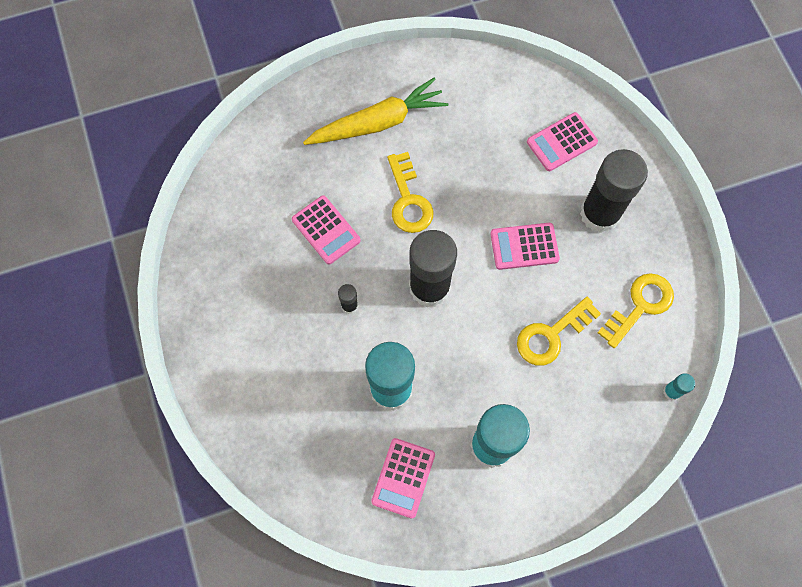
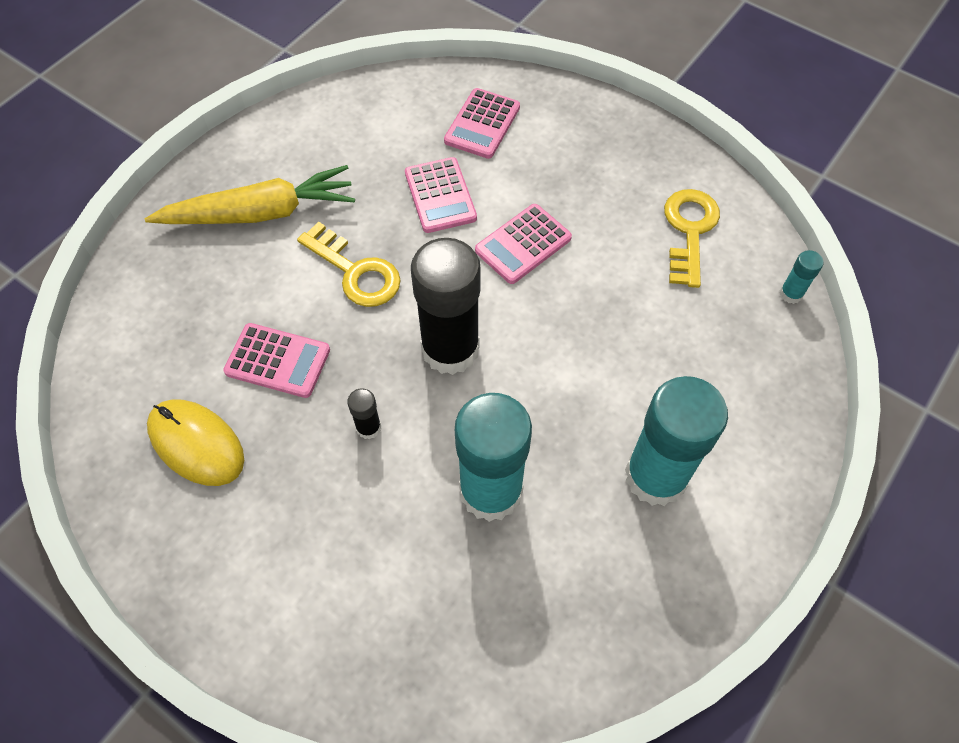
camera: 35 degrees left, 10 degrees down
(251, 253) = (196, 444): none -> yellow mouse
(378, 122) = (260, 213): yellow carrot -> yellow carrot turned 45 degrees clockwise
(403, 478) = (584, 586): pink calculator -> pink calculator (440, 196)
(551, 335) = (624, 315): yellow key -> none
(599, 214) = (576, 169): black glue stick -> none

